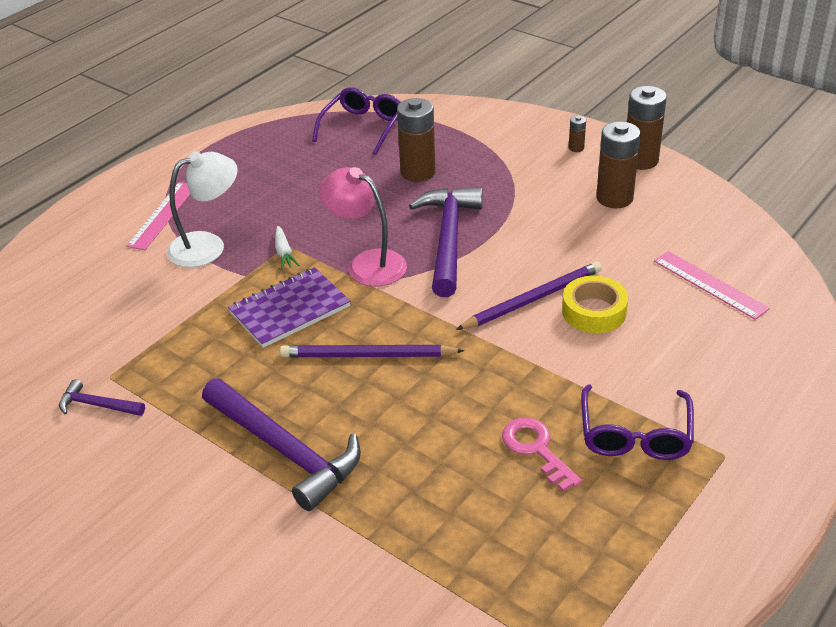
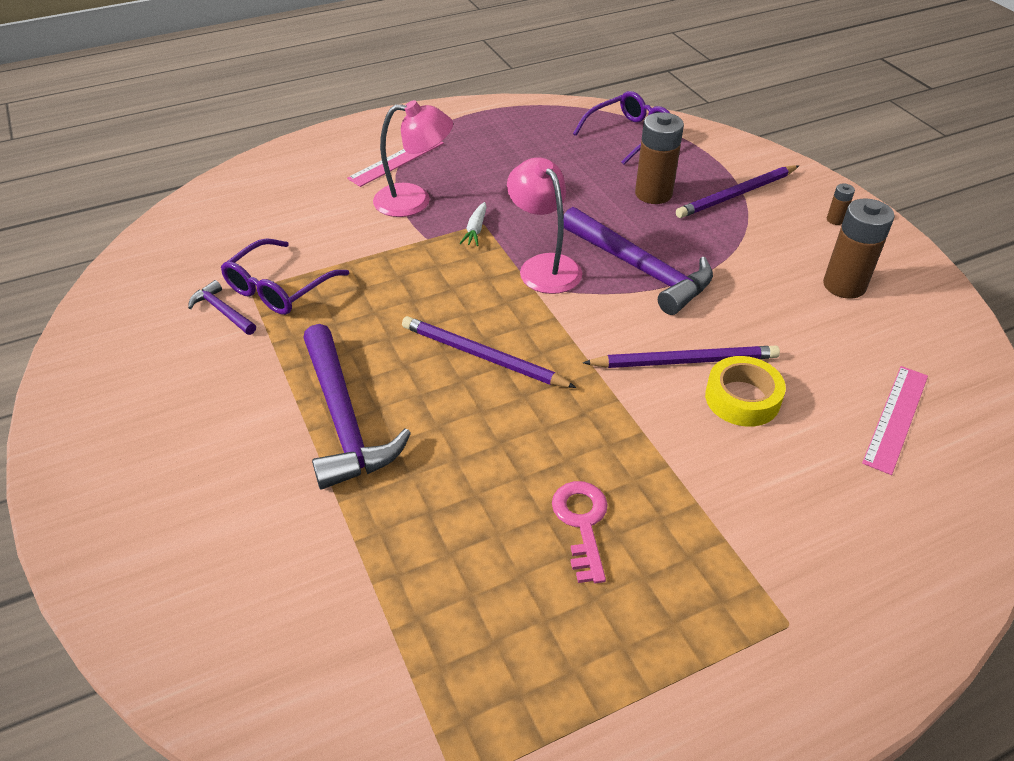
camera: 25 degrees right, 5 degrees up
(208, 246) = (414, 201): white lamp -> pink lamp
(290, 310) = (443, 285): purple notebook -> none
(449, 239) = (640, 269): purple hammer -> purple hammer turned 105 degrees clockwise
(487, 151) = (737, 194): none -> purple pencil
(635, 434) = (700, 553): purple glasses -> purple glasses (279, 288)
(640, 160) = (900, 255): brown battery -> none
(709, 284) = (895, 418): pink ruler -> pink ruler turned 45 degrees clockwise

